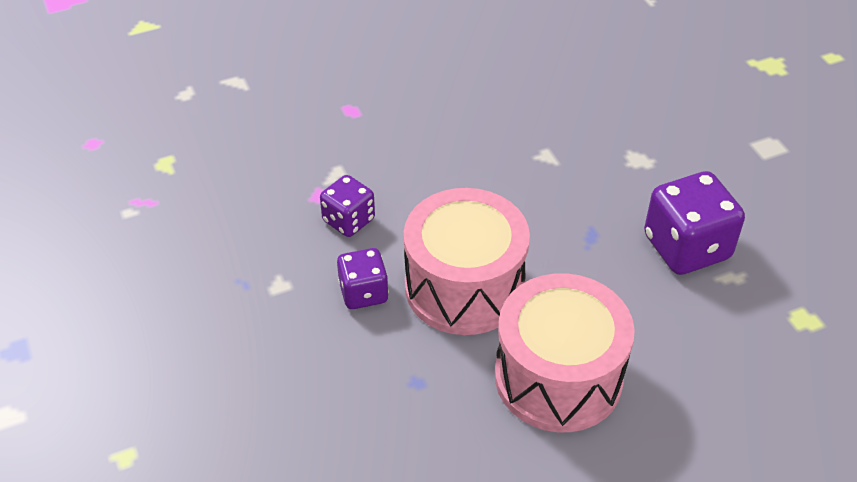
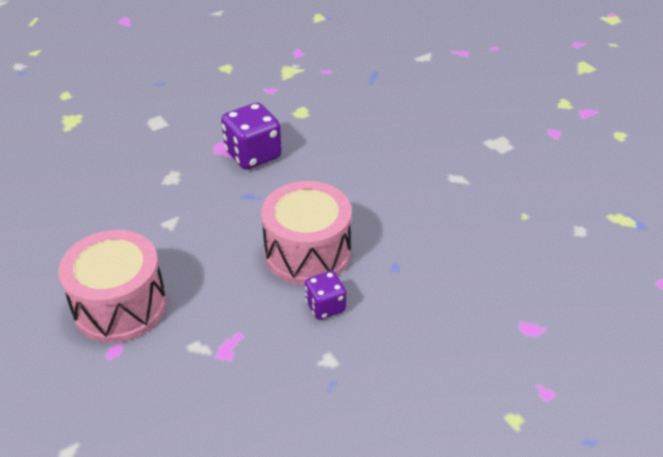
camera: 100 degrees left, 5 degrees down
(348, 220) = (252, 328): purple dice -> none
(558, 377) = (371, 203): pink drum -> pink drum (120, 306)

